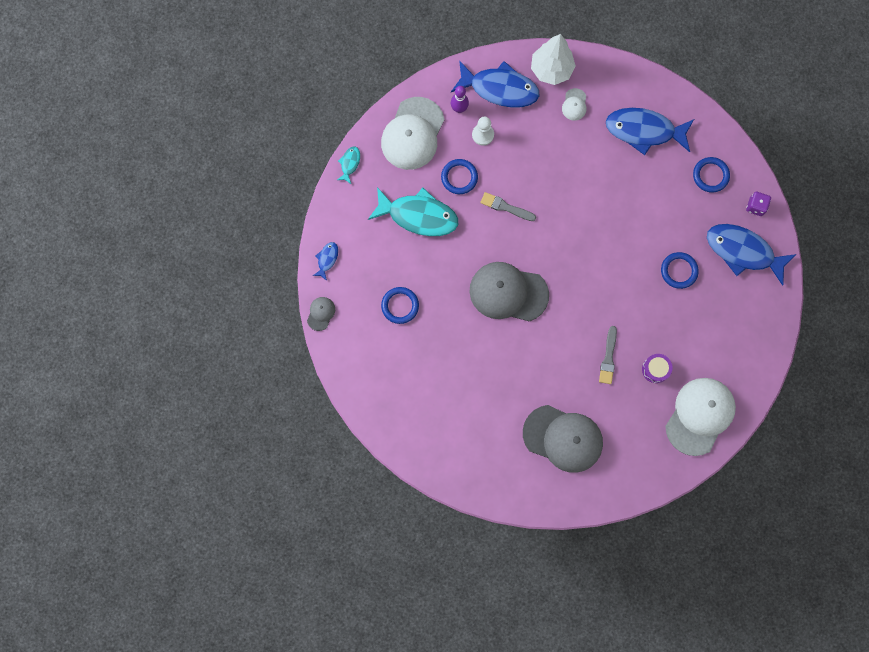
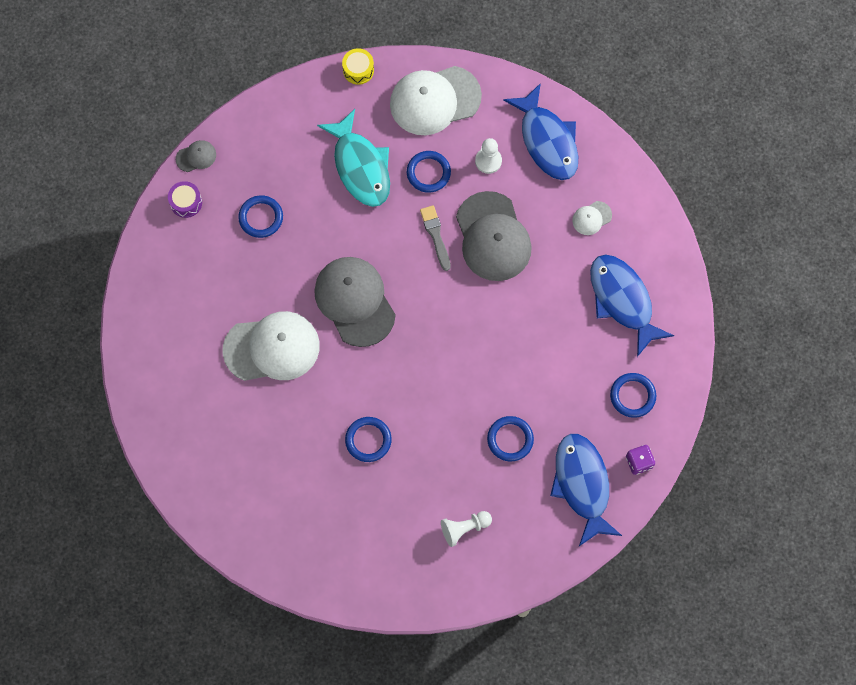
camera: 50 degrees right, 5 degrees down
(327, 259) = (251, 122): blue fish -> none
(350, 163) = (358, 70): turquoise fish -> yellow drum
(459, 109) = (495, 121): purple bowling pin -> none
(551, 69) = (608, 171): white tree -> none
(563, 438) = (255, 458): grey cap -> grey cap (493, 237)
(608, 358) = (368, 440): grey brush -> blue ring
(655, 369) = (393, 492): purple drum -> purple drum (186, 202)
(700, 416) = (382, 568): white cap -> white cap (272, 348)
(714, 345) = (464, 528): none -> white pawn

